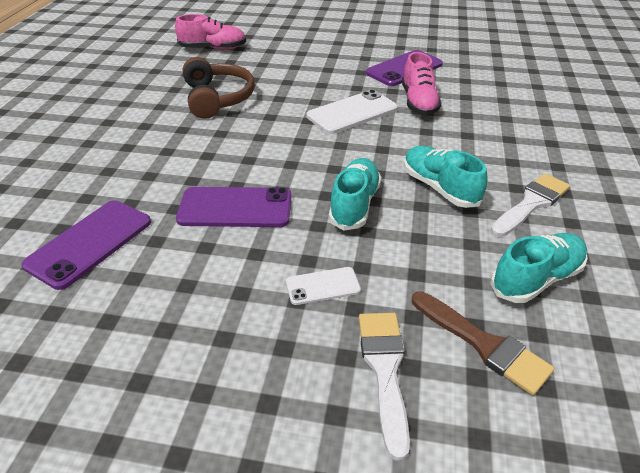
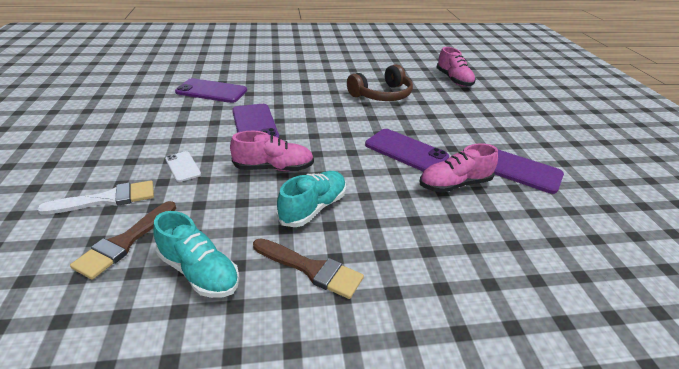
camera: 70 degrees right, 5 degrees down
(352, 112) = (406, 151): white phone -> purple phone
(354, 205) = (274, 168): turquoise shoe -> pink shoe
(531, 203) = (311, 269): white brush -> brown brush

